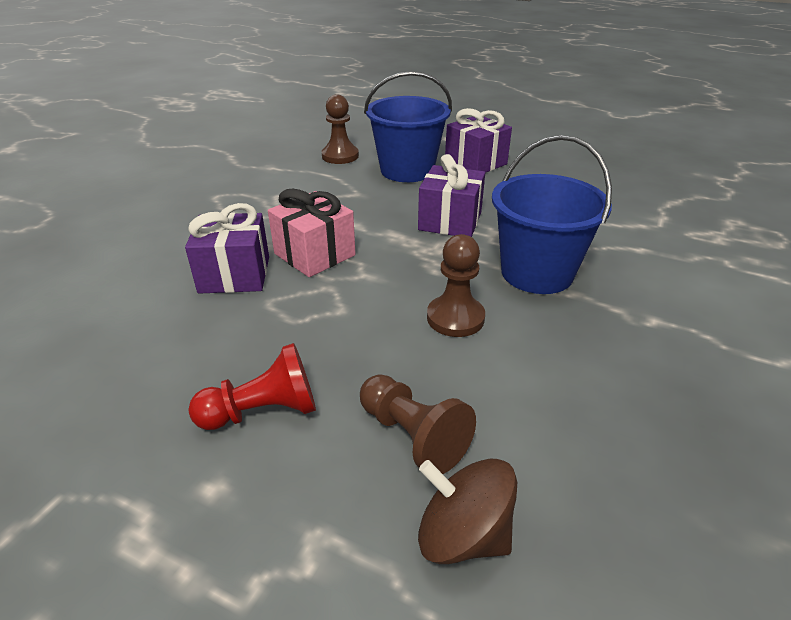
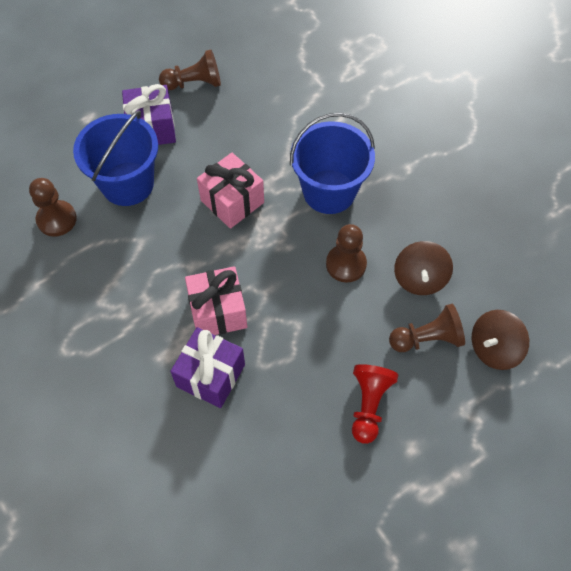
camera: 60 degrees left, 25 degrees up
(450, 221) = (232, 201): purple gift -> pink gift
(502, 392) = (419, 278): none -> brown spinning top
(549, 165) = (194, 83): none -> brown pawn

